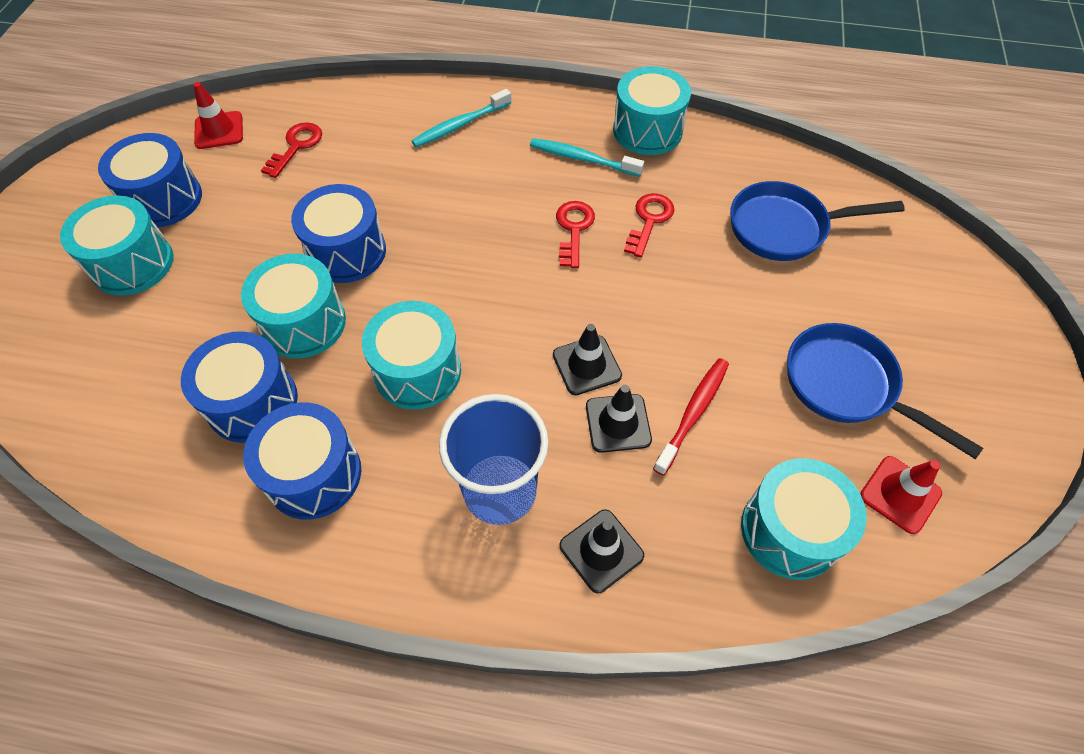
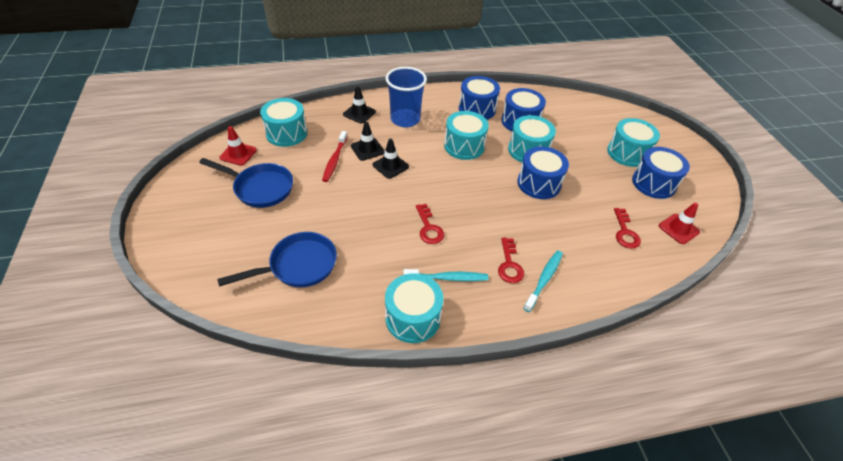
camera: 155 degrees right, 10 degrees down
(649, 220) = (386, 246): red key -> red key (509, 265)

